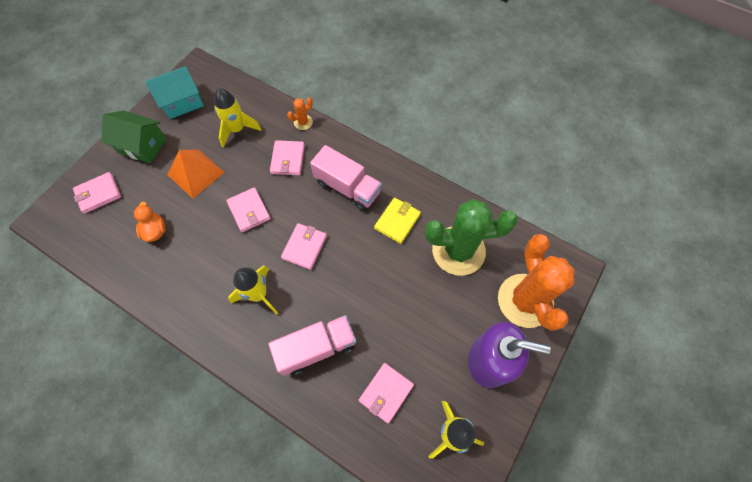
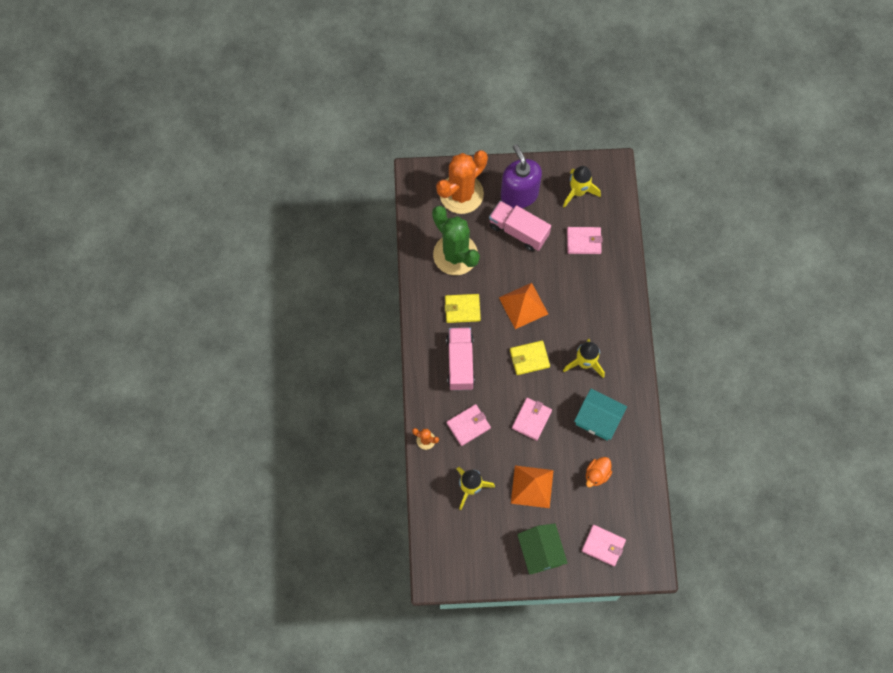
camera: 125 degrees left, 5 degrees up
(182, 102) = (478, 558): turquoise house -> turquoise house (598, 419)
(304, 247) = (529, 358): pink wallet -> yellow wallet
(317, 348) = (589, 300): pink truck -> pink truck (518, 231)
(360, 278) = (523, 305): none -> orange pyramid

